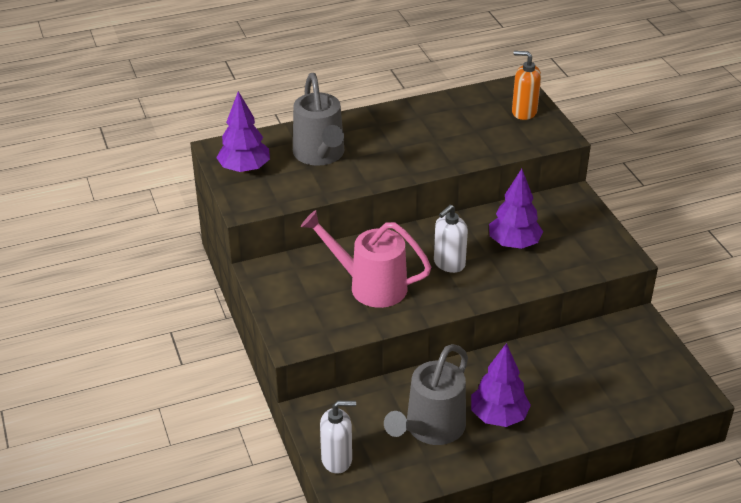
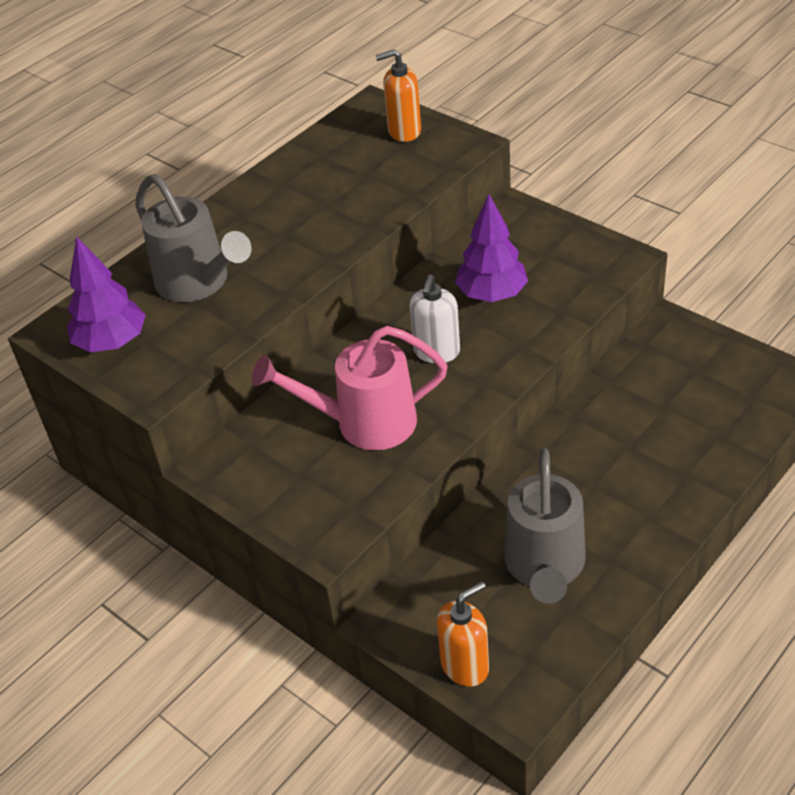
camera: 25 degrees left, 5 degrees up
(337, 459) = (465, 666): white soap dispenser -> orange soap dispenser
(498, 416) = (608, 512): purple tree -> none

